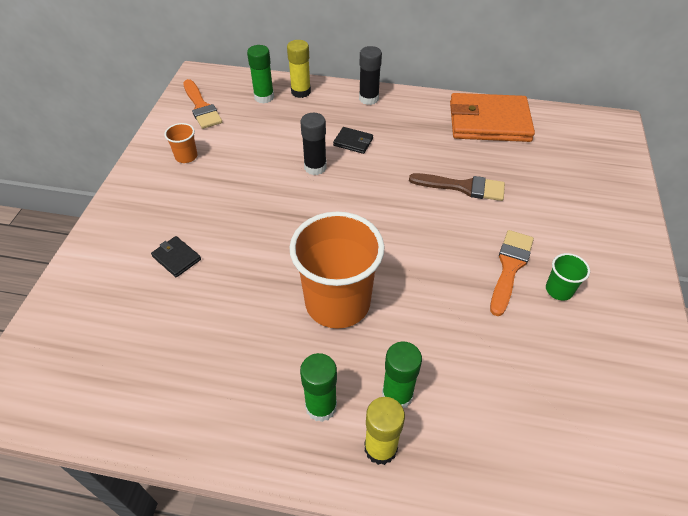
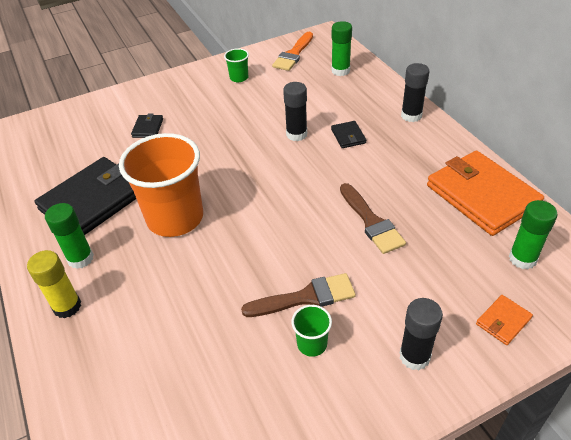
camera: 55 degrees right, 5 degrees down
(186, 156) = (239, 78): orange cup -> green cup
(242, 356) = (93, 200): none -> black wallet
(301, 92) = (370, 82): yellow glue stick -> none
(397, 395) = (117, 292): green glue stick -> green glue stick (522, 259)
(510, 267) = (305, 297): orange brush -> brown brush
(607, 184) = (503, 321): none -> orange wallet
(607, 242) = (414, 356): none -> black glue stick

